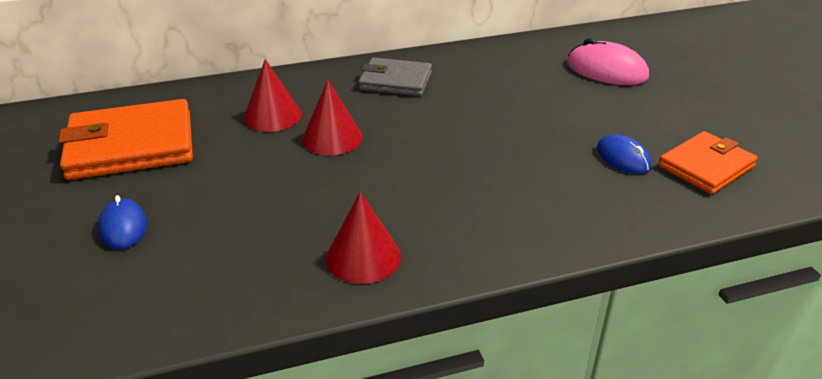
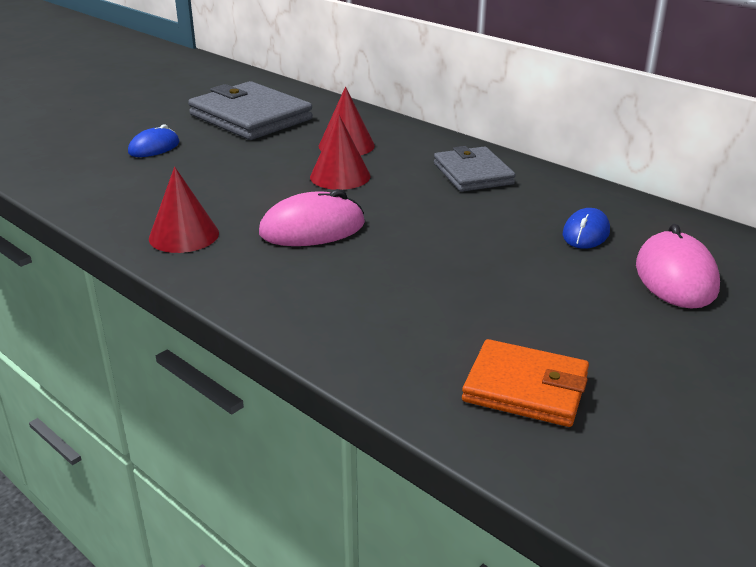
camera: 60 degrees right, 5 degrees down
(131, 146) = (250, 117): orange wallet -> grey wallet
(418, 181) = (312, 228): none -> pink mouse
(623, 158) = (477, 326): blue mouse -> blue mouse (586, 233)

